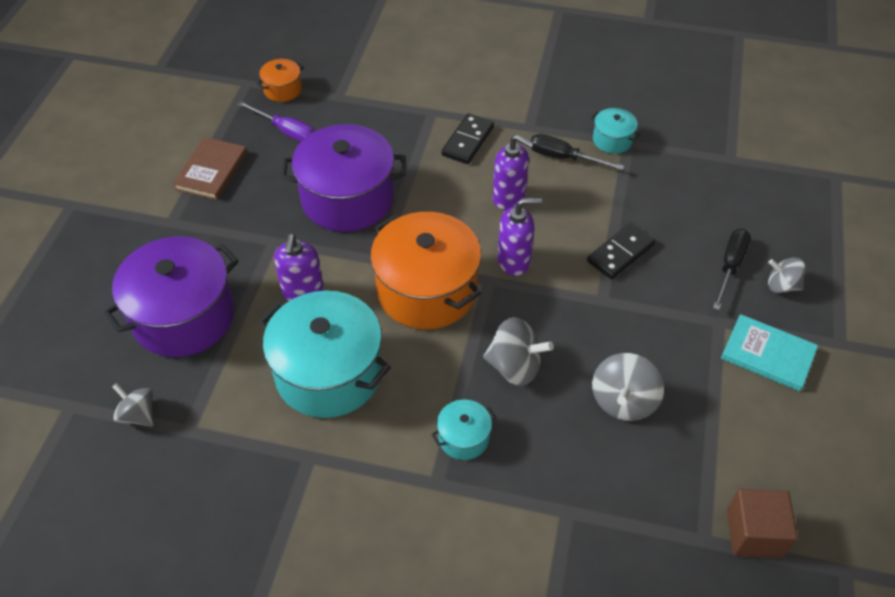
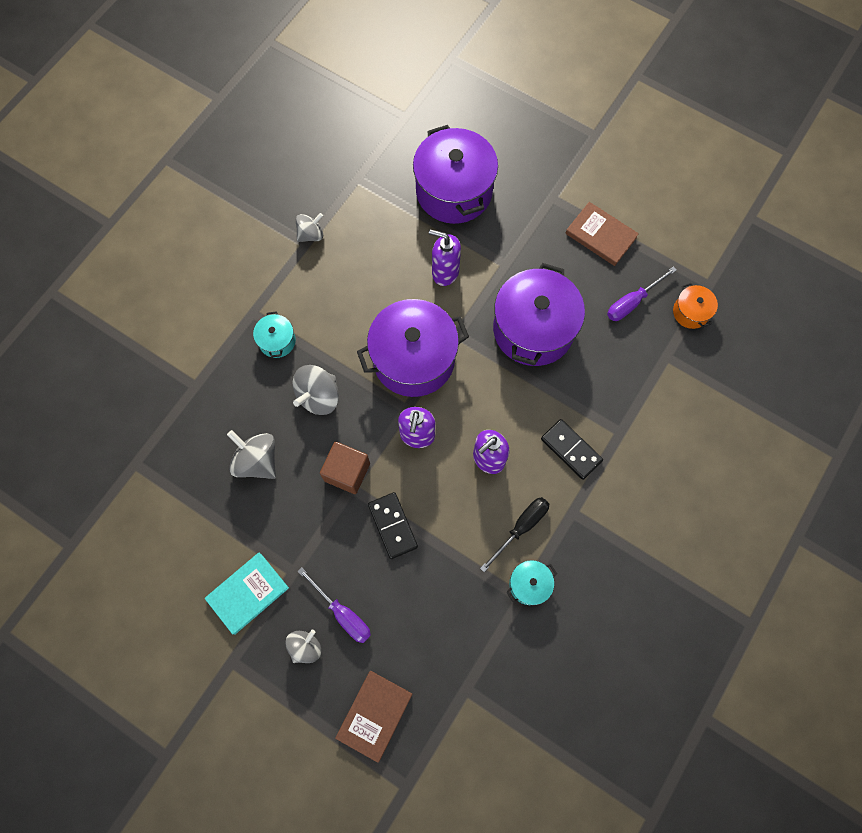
camera: 110 degrees right, 20 degrees up
(138, 415) = (381, 152): grey spinning top -> grey spinning top (311, 234)
(328, 373) = (366, 271): turquoise pot -> none
(426, 290) = (413, 359): orange pot -> purple pot
(730, 266) = (342, 613): black screwdriver -> purple screwdriver
(754, 533) = (123, 499): brown cube -> brown cube (347, 472)
(799, 214) = (374, 715): none -> brown book

